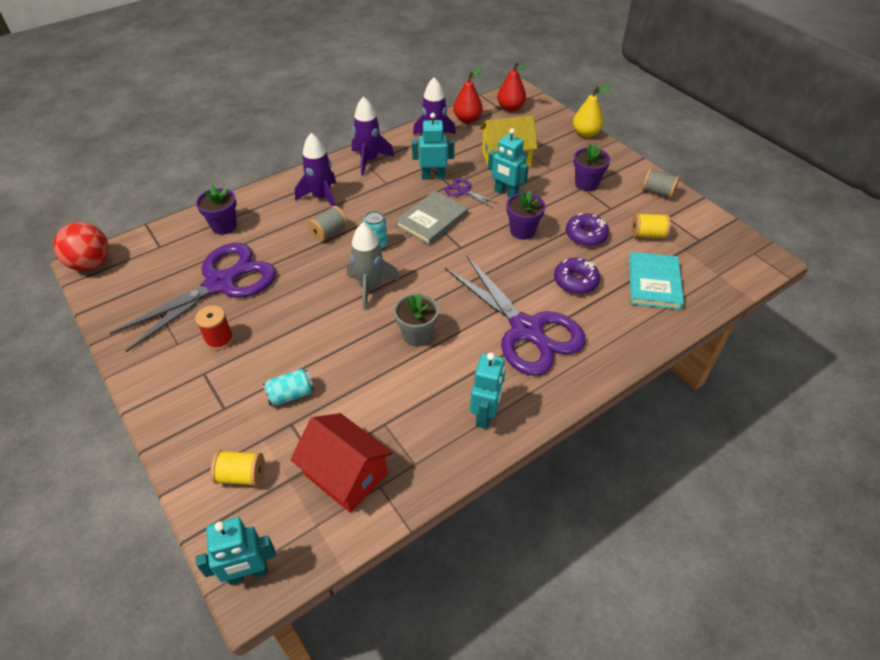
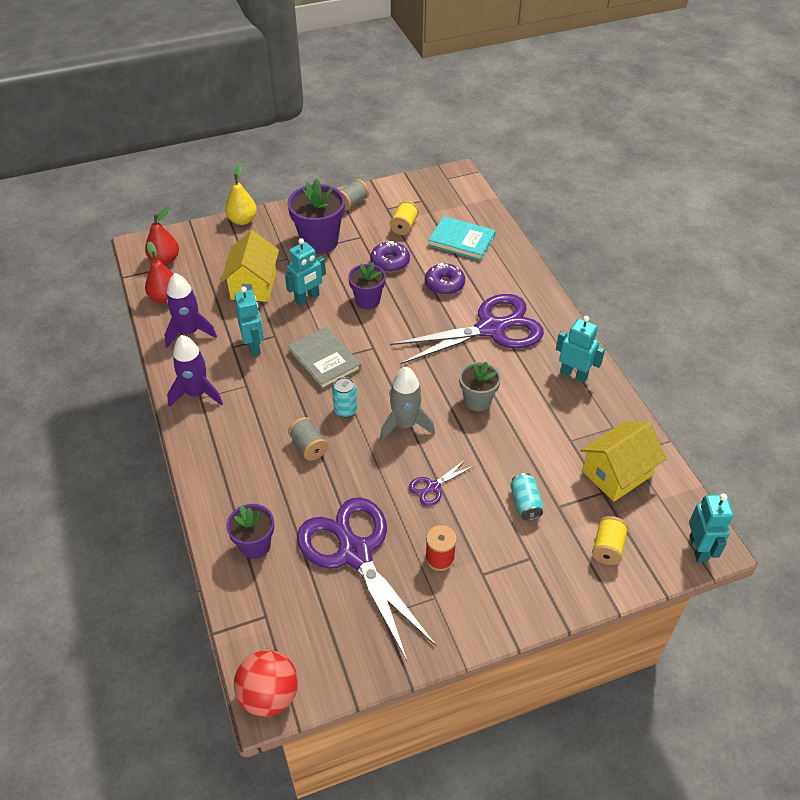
camera: 75 degrees left, 0 degrees up
(322, 197) = (245, 445): purple rocket -> none
(346, 475) = (617, 473): red house -> yellow house
(433, 176) = (254, 346): turquoise robot -> turquoise robot turned 150 degrees clockwise
(463, 191) = (289, 327): purple scissors -> purple scissors (432, 487)
(586, 184) = (319, 241): purple flower pot -> purple flower pot, size x1.61

